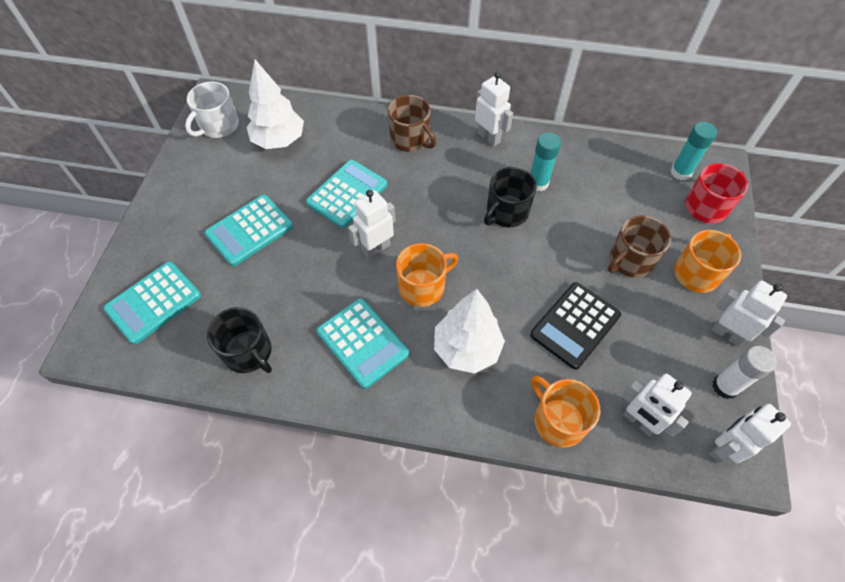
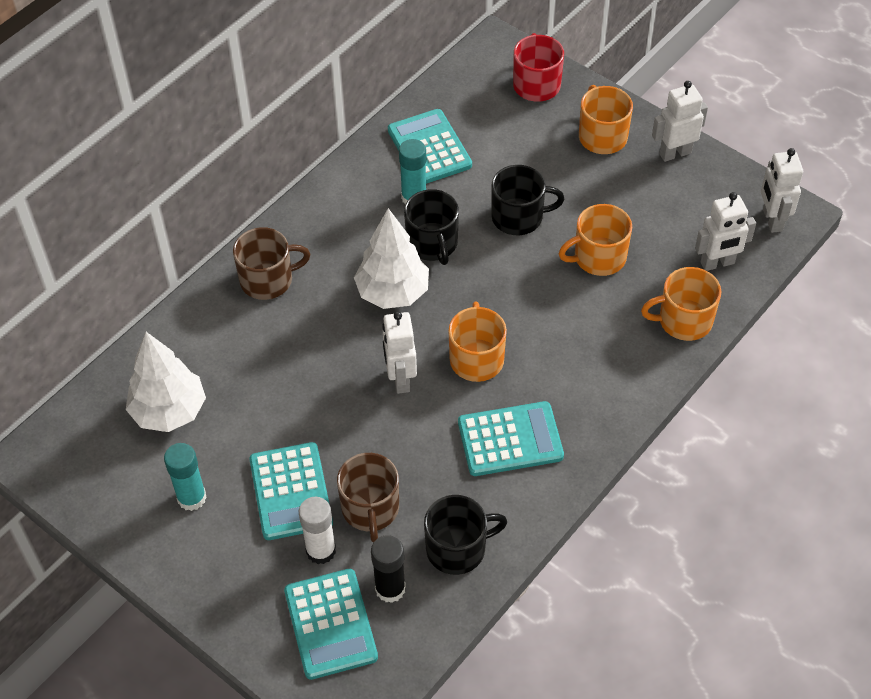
camera: 60 degrees left, 5 degrees down
(196, 325) = (390, 588): none -> black glue stick
(218, 126) = (91, 469): white mug -> none
(347, 194) = (305, 374): turquoise calculator -> turquoise calculator (429, 148)
(467, 349) = (570, 355): white tree -> white tree (393, 292)
(489, 137) = (320, 208): white robot -> none
(571, 253) = (519, 217): none -> black mug
(575, 325) = (598, 257): black calculator -> orange mug
(630, 261) = (557, 177): brown mug -> brown mug (370, 509)
(680, 172) = (483, 78): turquoise glue stick -> turquoise glue stick (191, 498)
(725, 387) = (721, 185): white glue stick -> white glue stick (321, 550)

